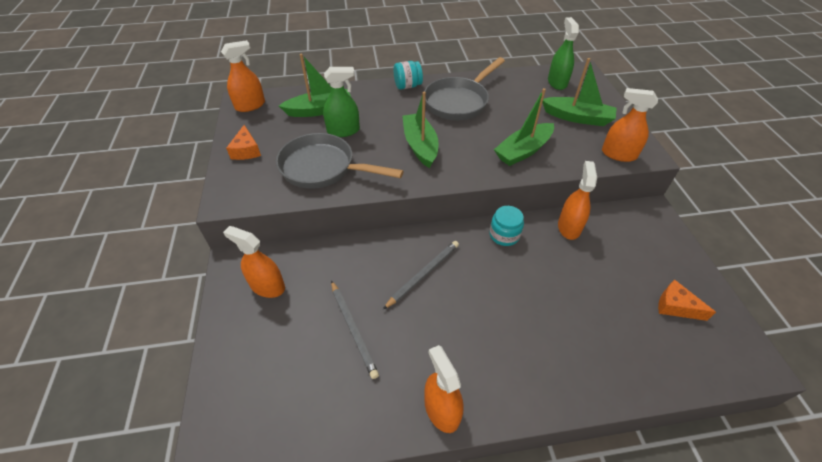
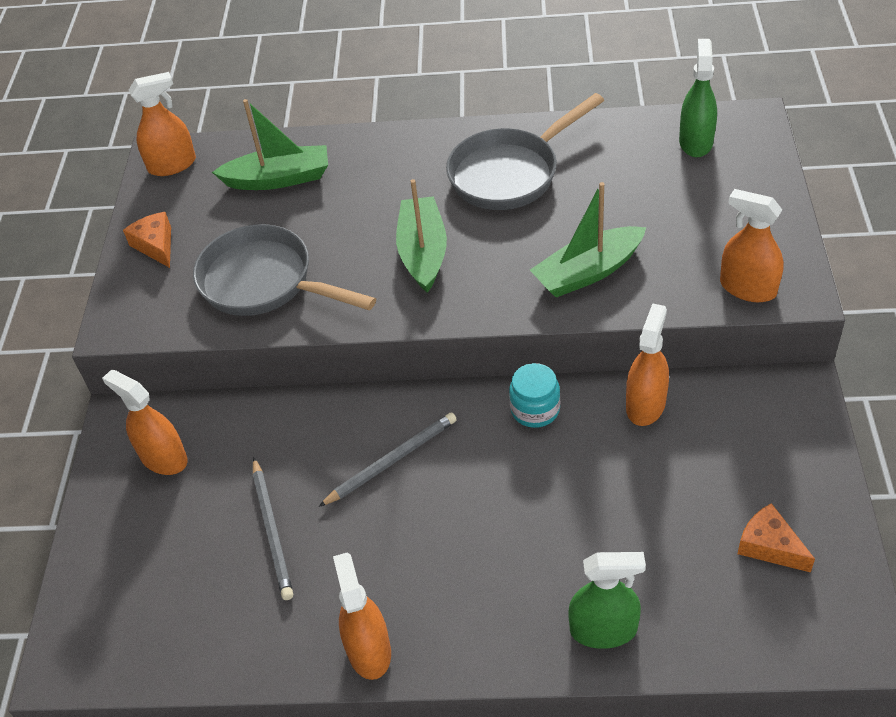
camera: 15 degrees right, 0 degrees up
(246, 150) = (156, 245): orange cheese -> orange cheese turned 150 degrees clockwise
(343, 131) = (308, 219): green spray bottle -> green spray bottle (603, 629)
(407, 86) = (432, 138): turquoise jar -> none
(577, 117) = (705, 214): green boat -> none

